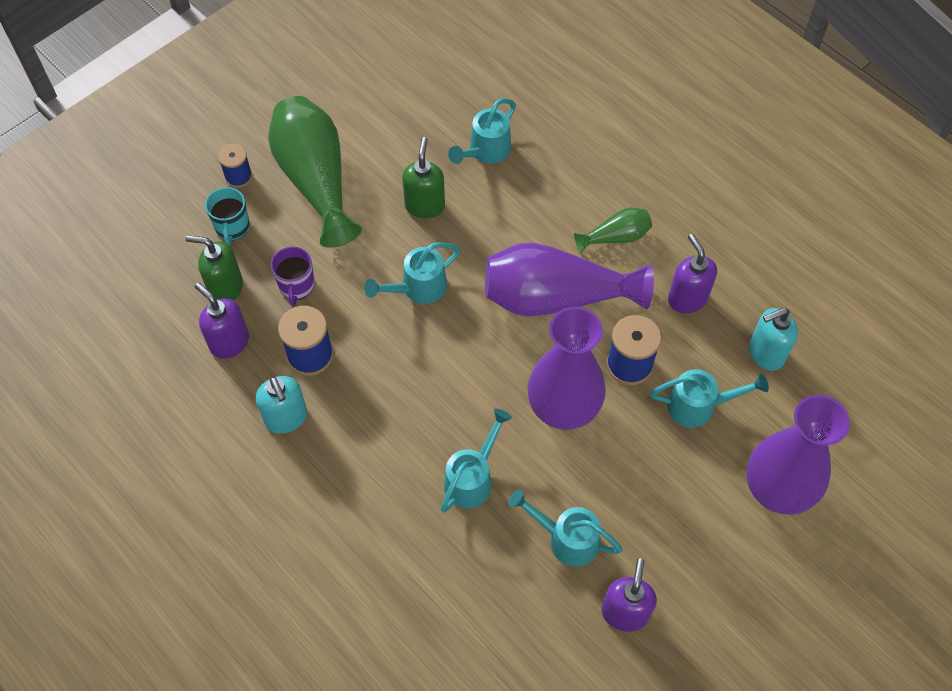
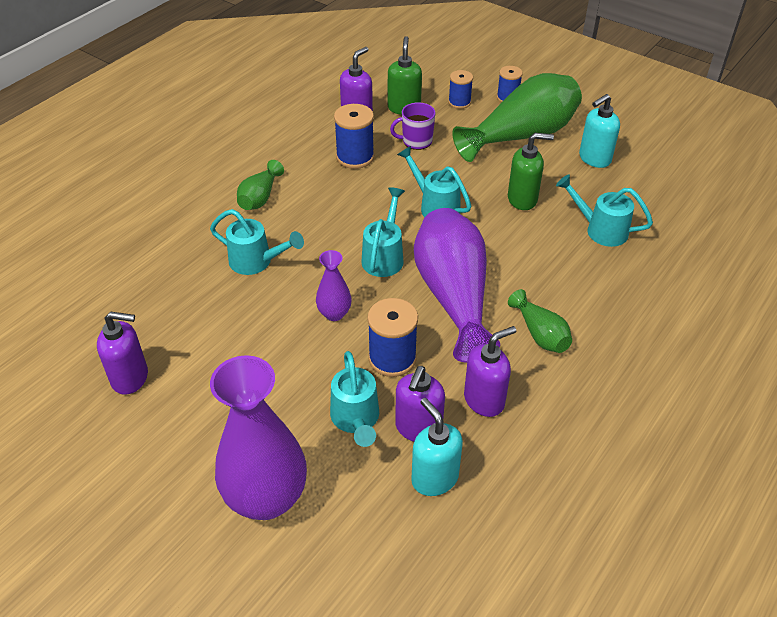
camera: 80 degrees right, 15 degrees down
(232, 227) = (459, 102): turquoise mug -> blue spool
(286, 418) = (297, 154): turquoise soap dispenser -> turquoise soap dispenser (594, 159)
(361, 467) = (260, 197): none -> green vase
(563, 408) = (334, 314): purple vase -> purple vase, size x0.48
(566, 539) = (202, 329): turquoise watering can -> turquoise watering can (384, 256)
(713, 357) = (418, 428): none -> purple soap dispenser

